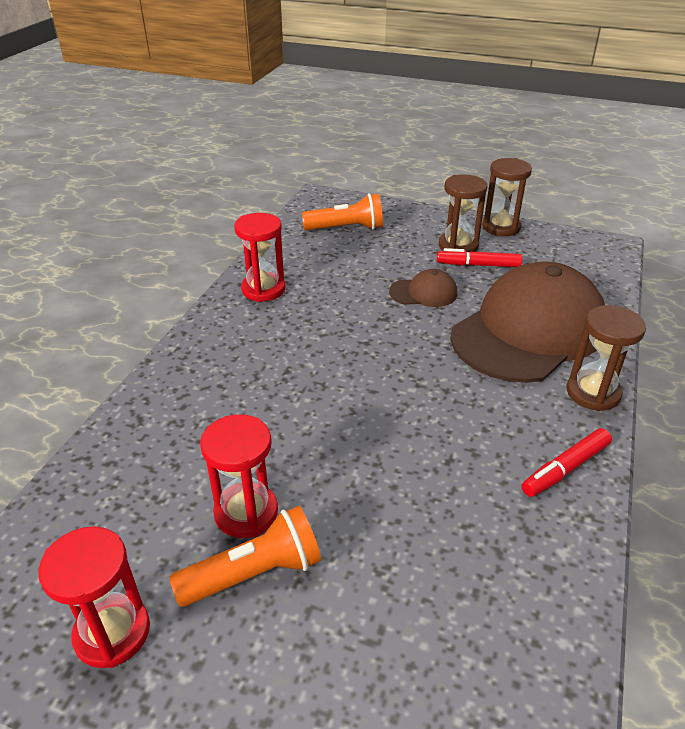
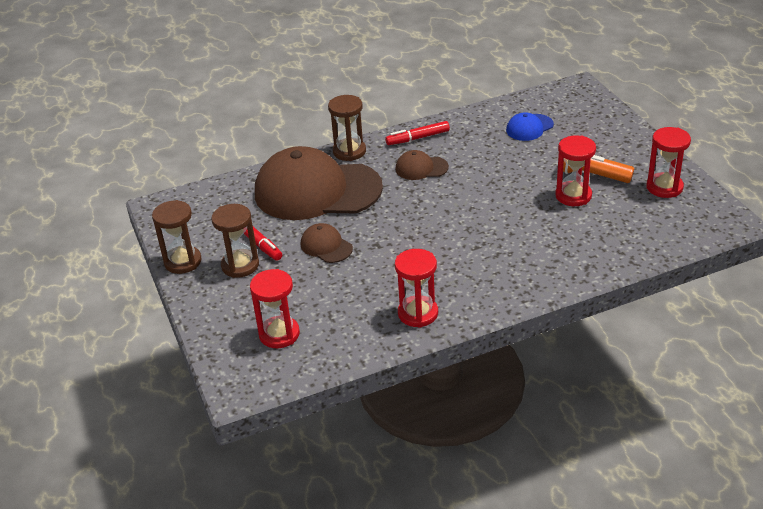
camera: 130 degrees left, 0 degrees up
(346, 228) = (279, 334): orange flashlight -> red hourglass
(461, 616) = (529, 127): none -> blue cap
(484, 425) = (421, 168): none -> brown cap
(565, 468) = (417, 138): red marker -> red marker turned 150 degrees clockwise

